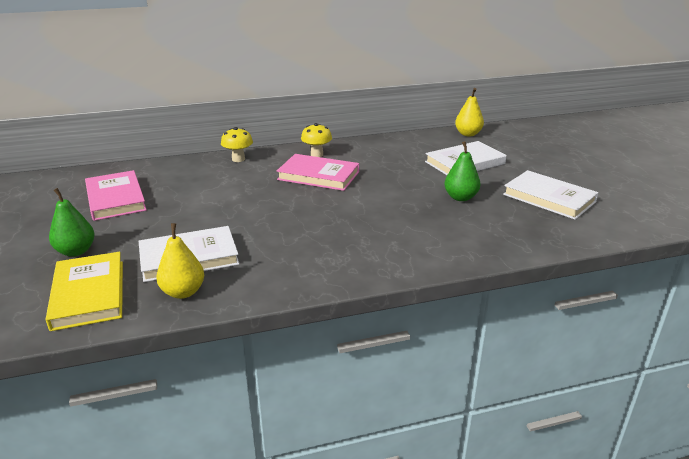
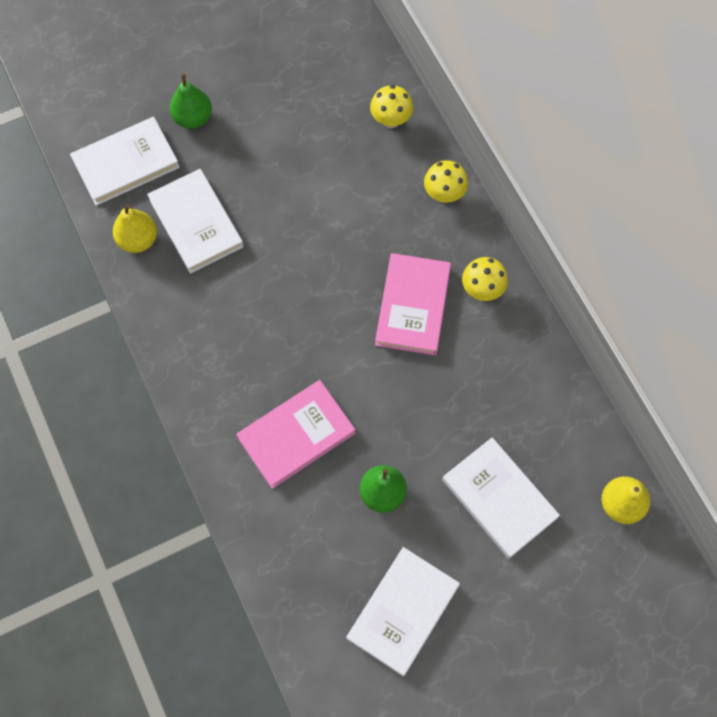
camera: 80 degrees right, 40 degrees up
(89, 294) = (126, 164): yellow book -> white book
(115, 199) = (306, 102): pink book -> pink book (296, 435)
(164, 170) = (391, 120): none -> yellow mushroom

